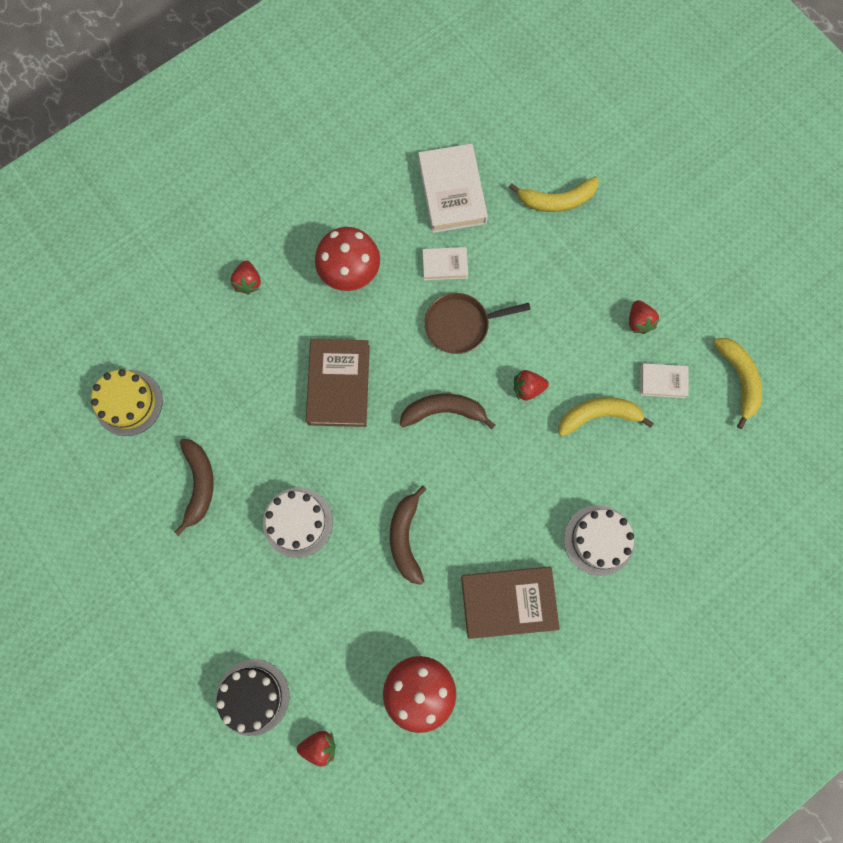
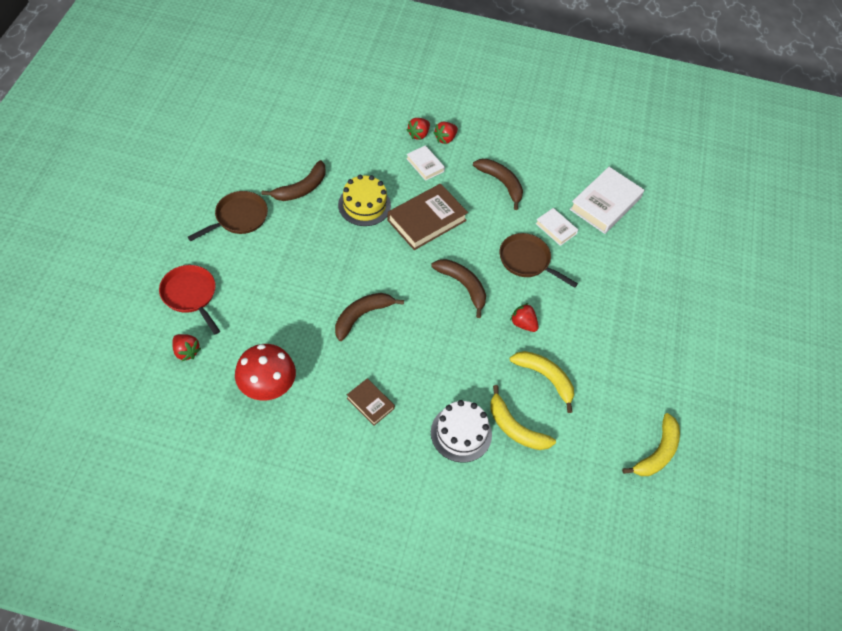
camera: 45 degrees right, 20 degrees down
(128, 402) = (320, 127): yellow cake -> yellow cake (364, 205)
(188, 579) = (238, 218): none -> brown pan
(252, 697) = (190, 295): black cake -> red pan
(298, 522) = (321, 251): white cake -> none
(350, 272) = (501, 183): red mushroom -> brown banana
(508, 602) = (370, 403): brown book -> brown book, size x0.54
(557, 200) = (661, 263): yellow banana -> yellow banana (515, 428)
(639, 321) = (632, 362): red strawberry -> red strawberry (418, 134)
(662, 381) = (607, 403): white book -> white book (425, 165)

